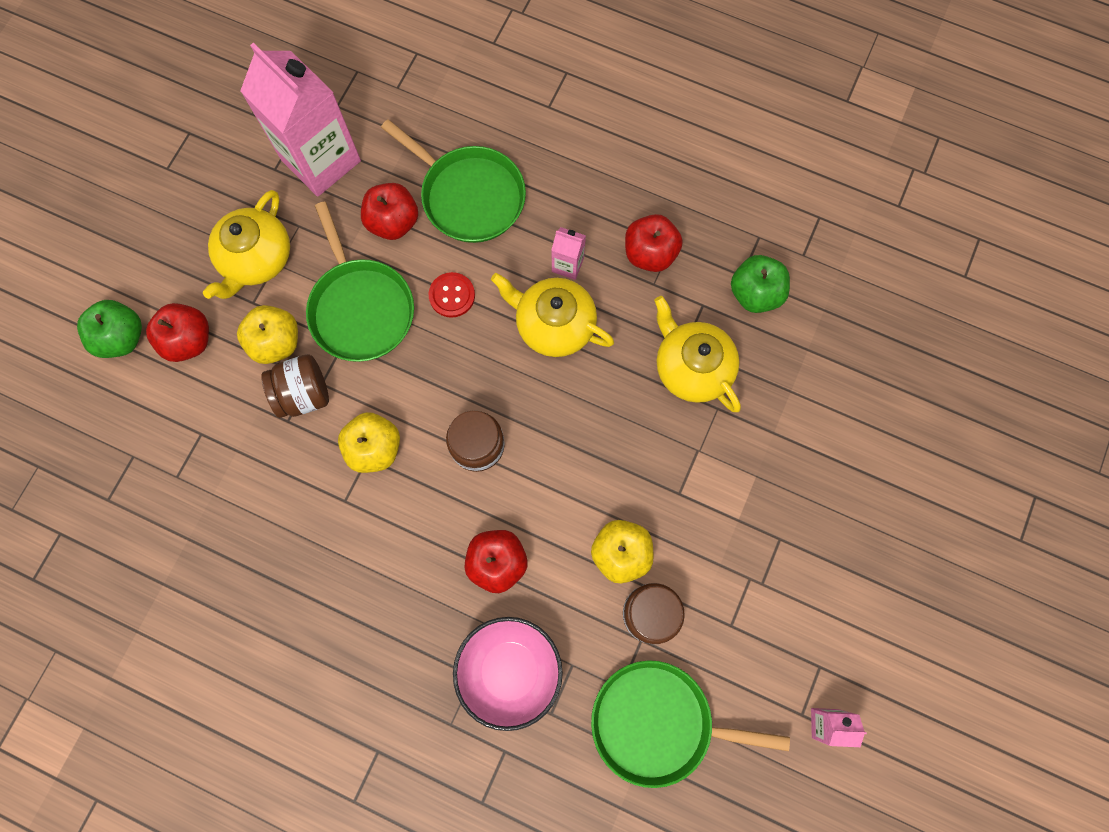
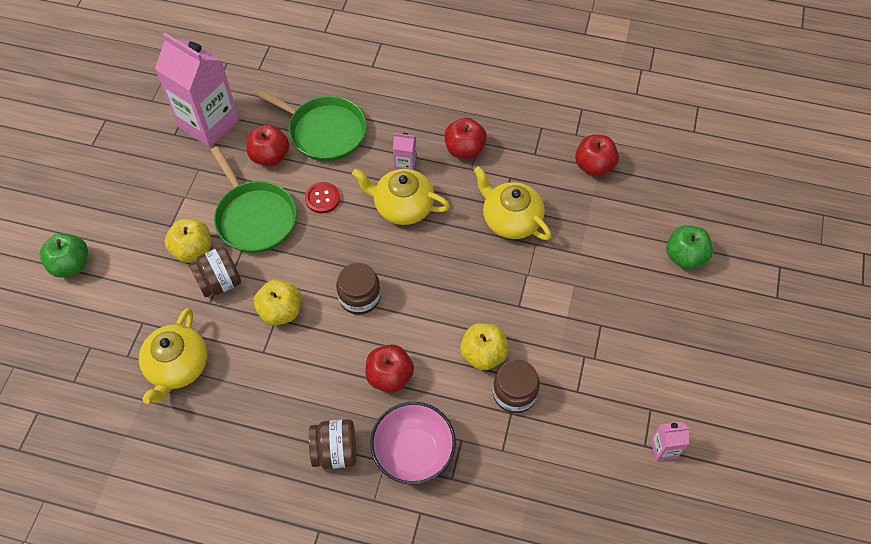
camera: 10 degrees left, 15 degrees down
(189, 340) = (124, 259): red apple -> red apple (594, 166)
(256, 259) = (169, 196): yellow teapot -> yellow teapot (177, 366)
(413, 651) = (335, 451): none -> brown jar
(658, 722) = (536, 470): green pan -> none
(755, 293) = (546, 164): green apple -> green apple (684, 257)

